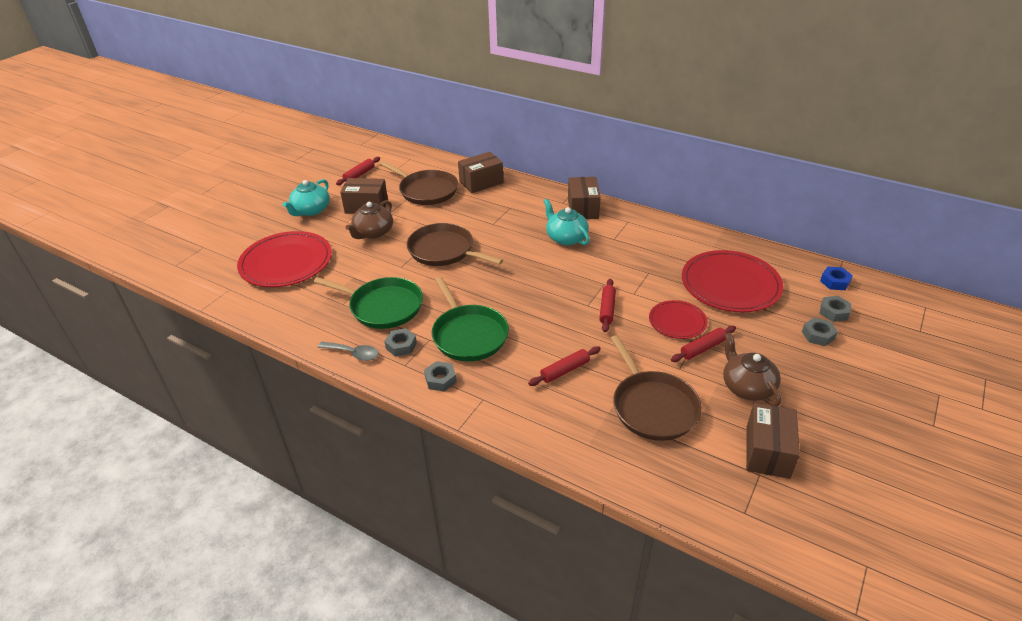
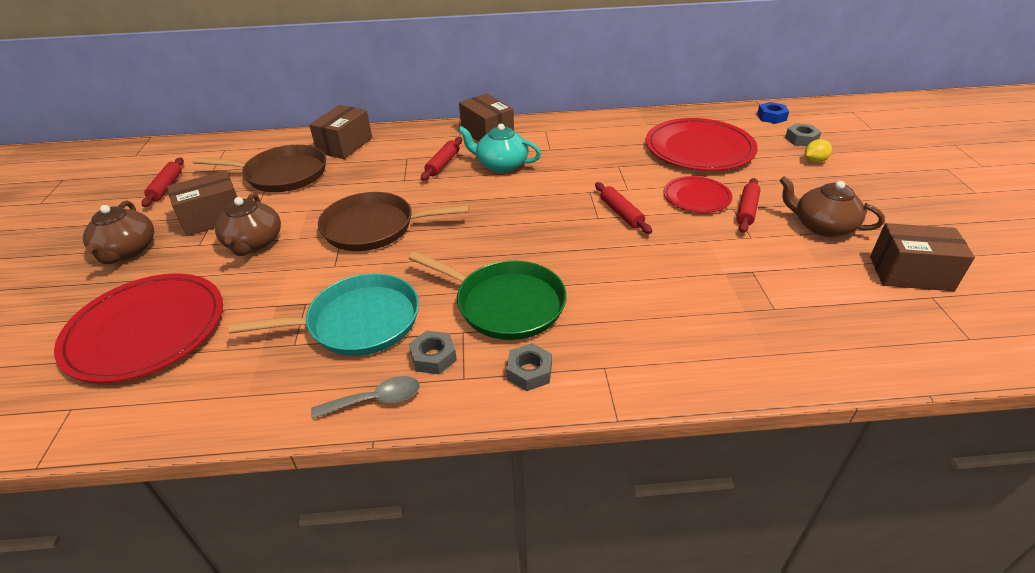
camera: 35 degrees left, 0 degrees up
(311, 210) = (127, 251): turquoise teapot -> brown teapot
(383, 307) = (358, 322): green pan -> turquoise pan
(565, 370) = (653, 291): red rolling pin -> red rolling pin (443, 164)
(652, 406) = (774, 283): brown pan -> none
(767, 452) = (910, 273): brown box -> brown box turned 60 degrees counterclockwise
(818, 335) = (814, 161): grey nut -> yellow lemon

